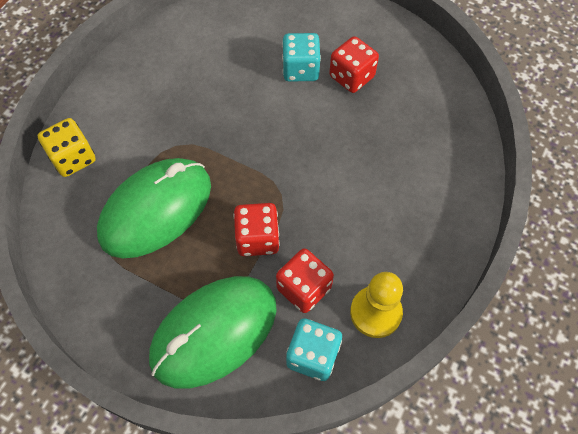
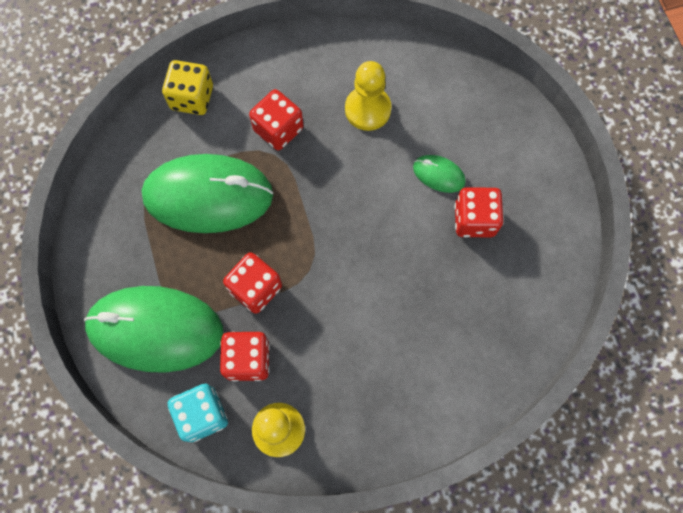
camera: 45 degrees right, 10 degrees up
(162, 128) = (278, 129): none -> red dice
(211, 68) = (367, 109): none -> yellow pawn
(300, 70) = (438, 174): turquoise dice -> green mouse

